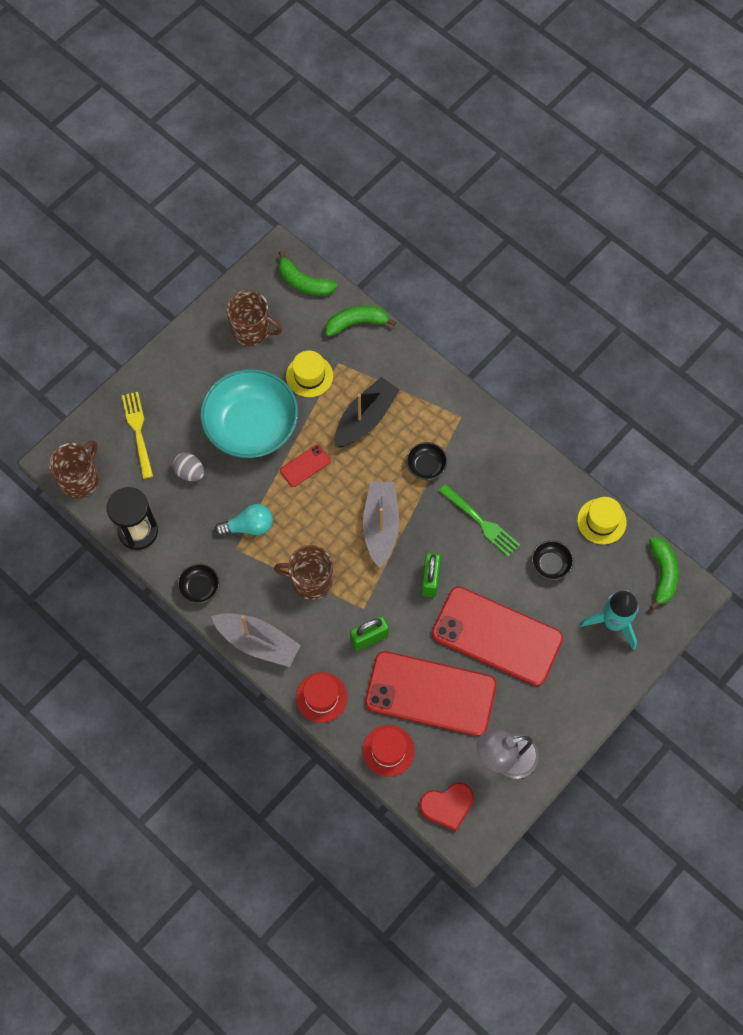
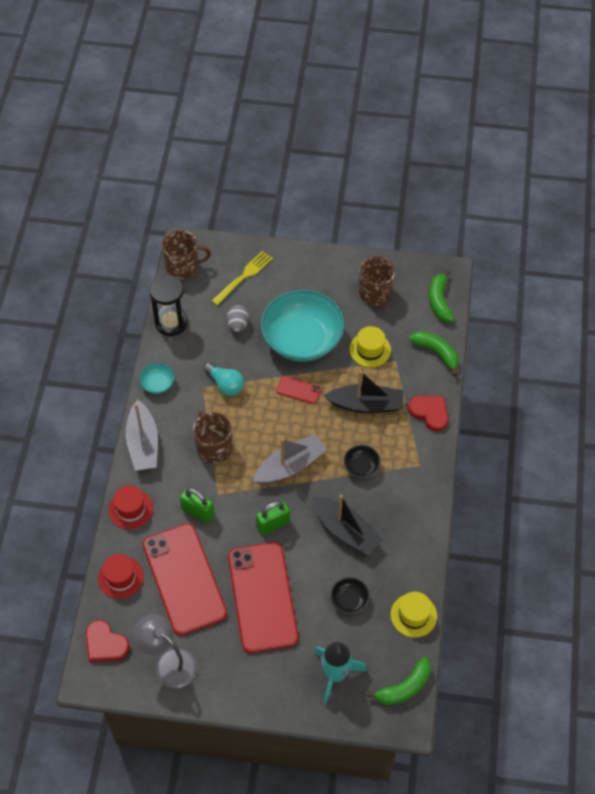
camera: 55 degrees right, 10 degrees down
(199, 587) = (157, 383): black bowl -> turquoise bowl
(414, 371) = (429, 412): none -> red heart
(481, 522) = (345, 530): green fork -> black boat

